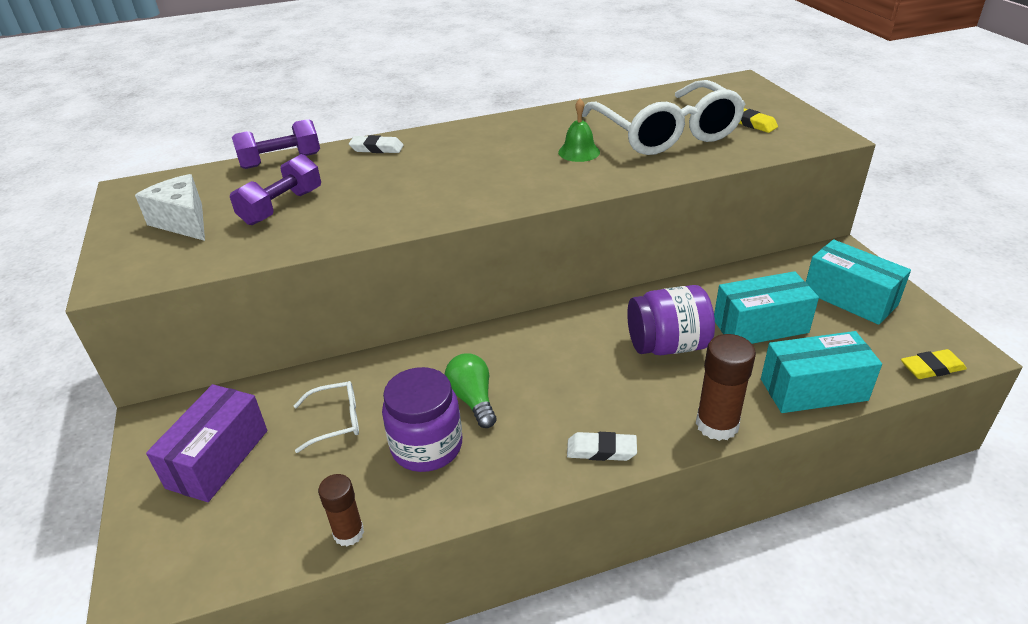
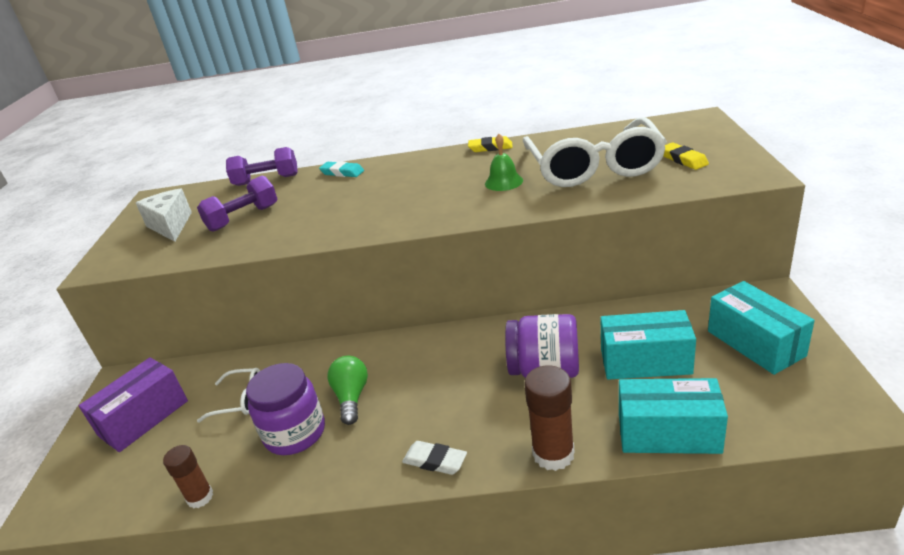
camera: 20 degrees right, 5 degrees down
(377, 148) = (342, 172): white eraser -> turquoise eraser
(931, 368) = (812, 429): yellow eraser -> yellow eraser (490, 147)

